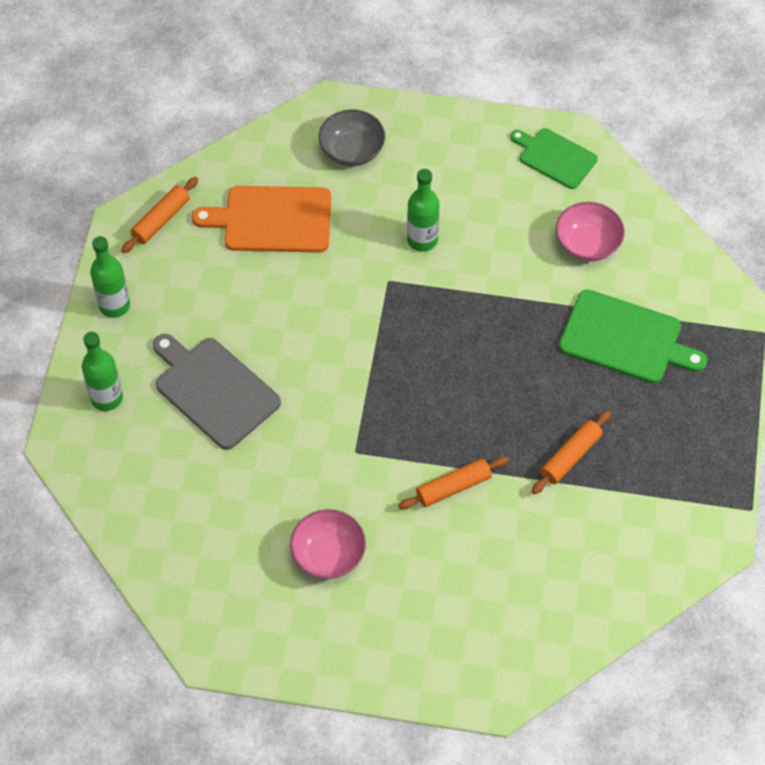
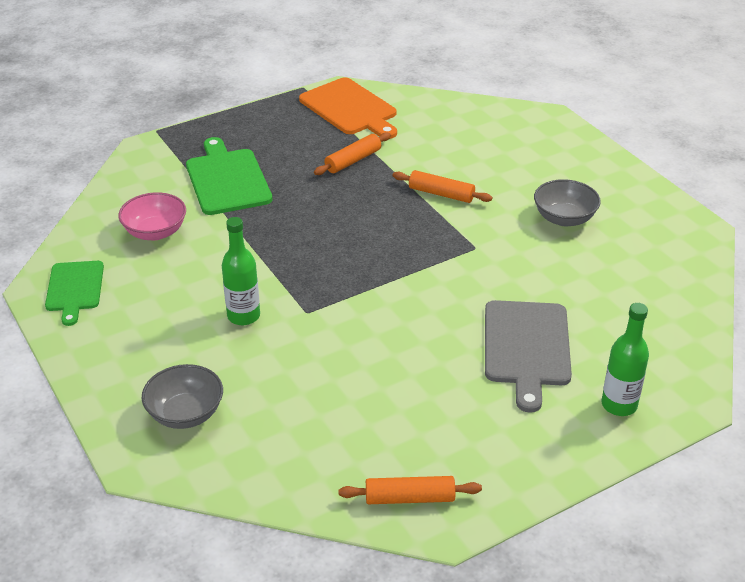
camera: 130 degrees left, 20 degrees down
(114, 305) = (535, 464): green bottle -> none
(272, 220) = (322, 418): orange cutting board -> orange cutting board (350, 108)
(328, 555) = (564, 218): pink bowl -> grey bowl
(570, 456) = (353, 160): orange rolling pin -> orange rolling pin turned 45 degrees counterclockwise

